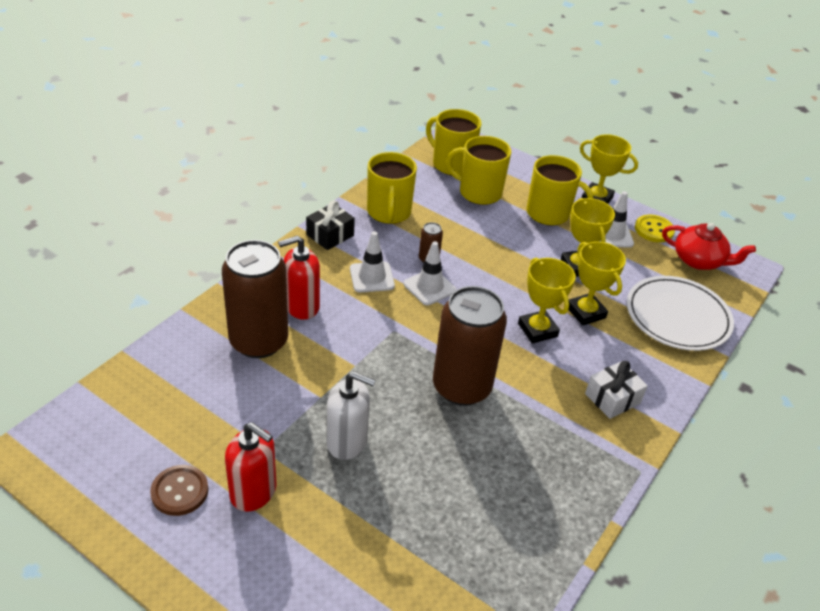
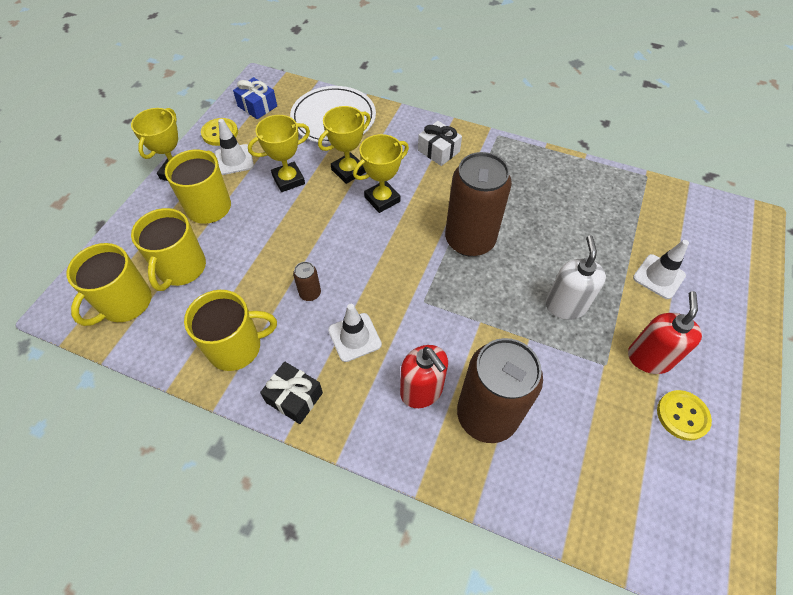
camera: 100 degrees left, 15 degrees up
(180, 491) = (682, 415): brown button -> yellow button
(429, 287) = (353, 284): white traffic cone -> white traffic cone (659, 276)
(699, 260) = (257, 106): red teapot -> blue gift

